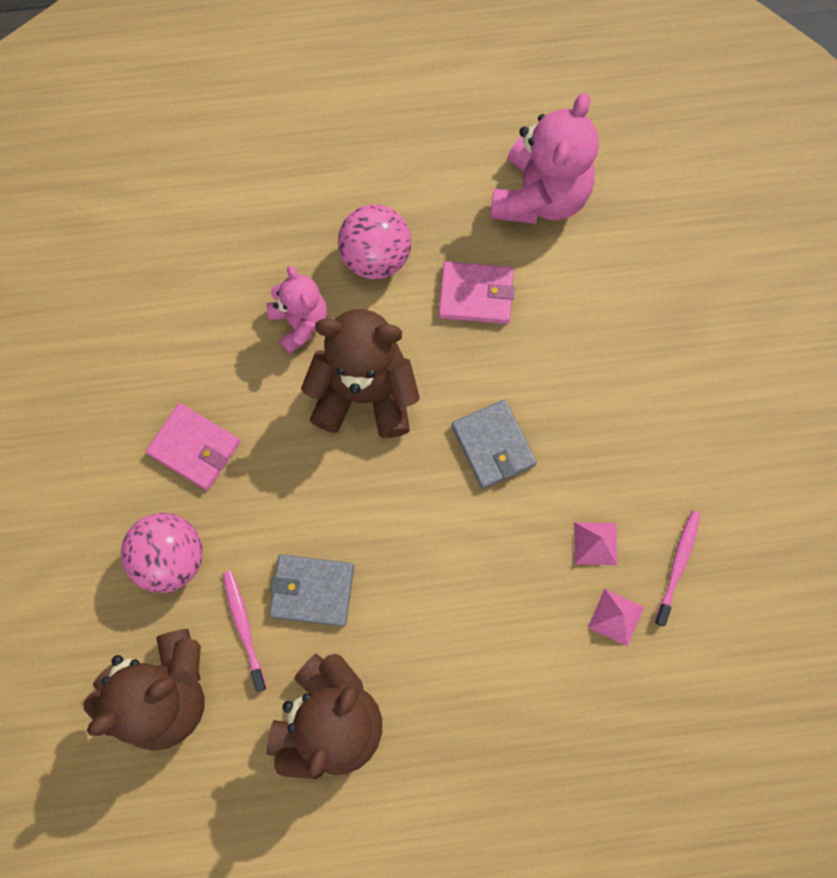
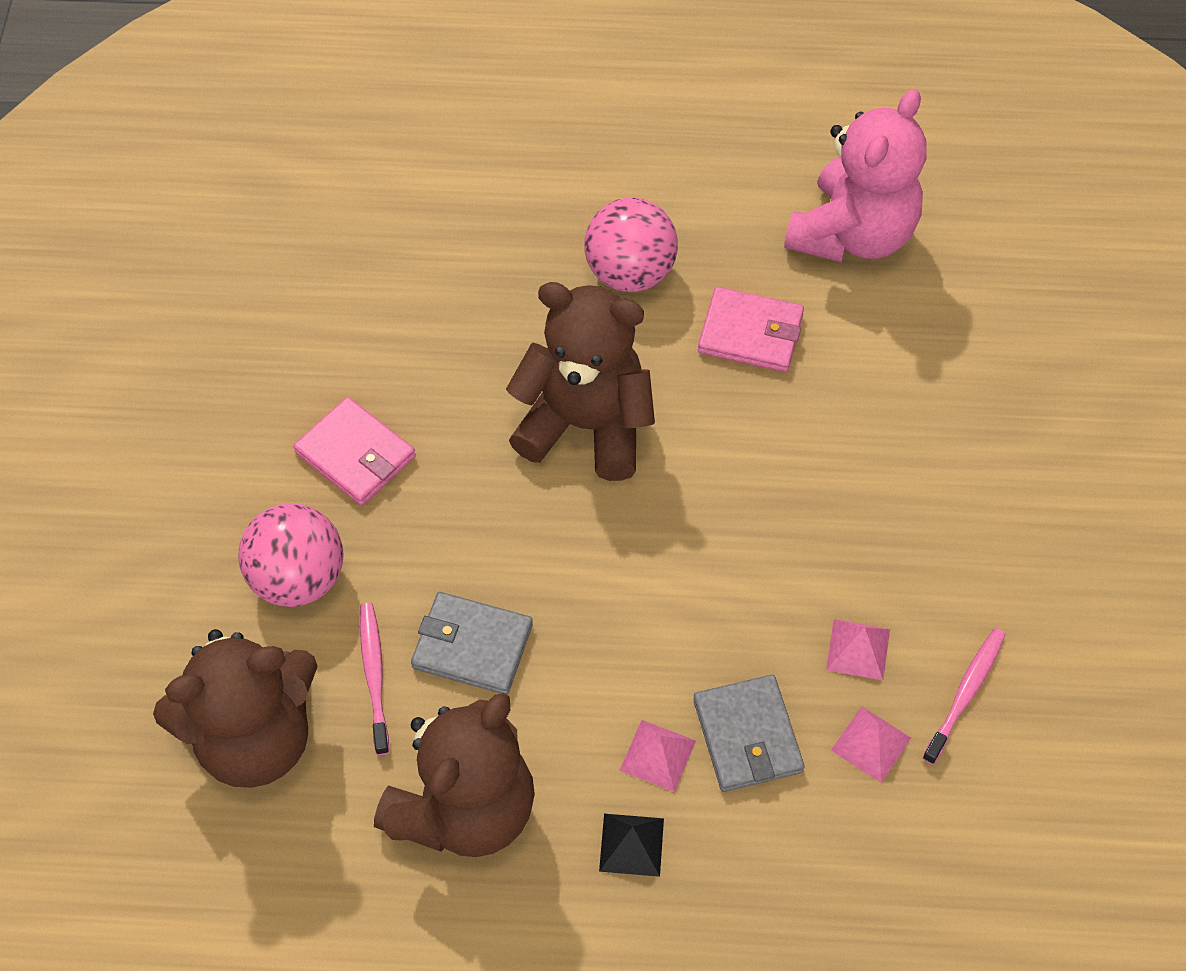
camera: 10 degrees right, 15 degrees down
(300, 323) = (519, 332): pink teddy bear -> none
(456, 727) = (631, 844): none -> black pyramid
(463, 654) = (657, 755): none -> pink pyramid
(493, 445) = (742, 511): grey wallet -> grey wallet (747, 736)

